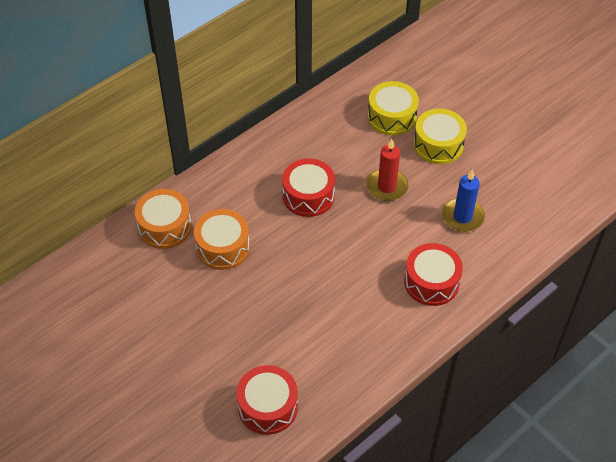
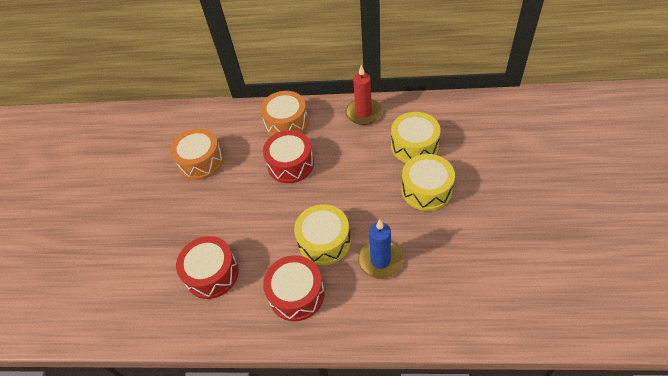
camera: 50 degrees right, 0 degrees up
(164, 227) = (187, 125): orange drum -> orange drum (286, 123)
(268, 407) = (92, 292): red drum -> red drum (212, 273)
(387, 186) = (350, 195): red candle -> red candle (363, 113)
(407, 233) = (324, 241): none -> yellow drum

